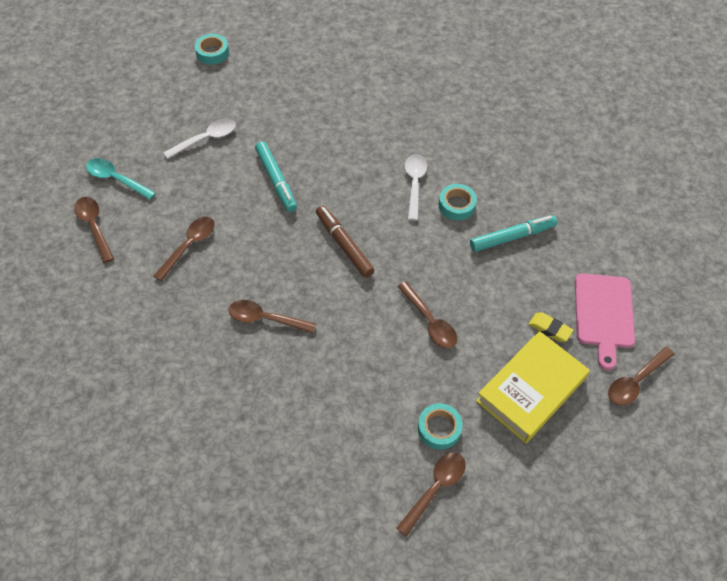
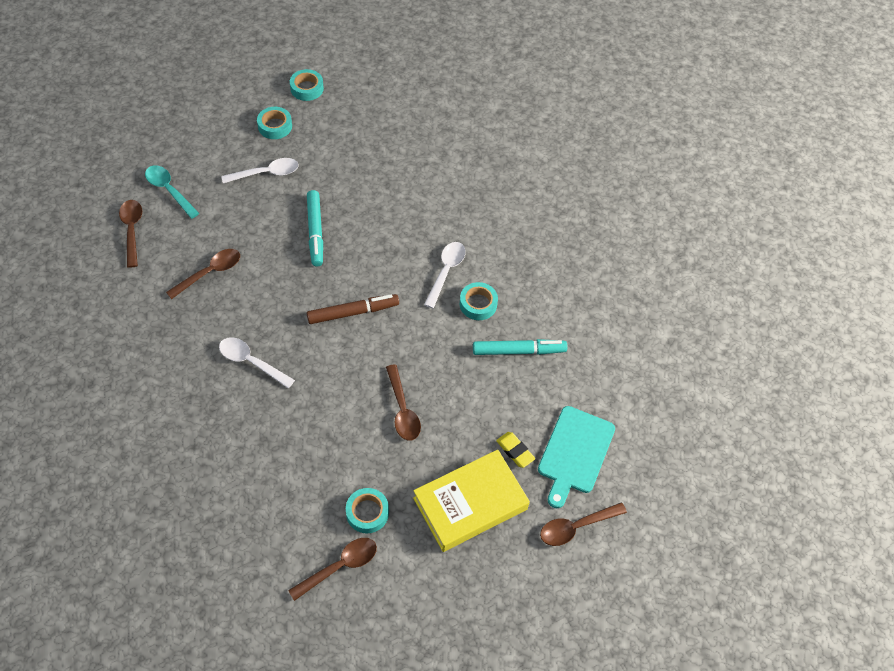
camera: 15 degrees right, 0 degrees up
(196, 94) = (275, 126): none -> turquoise tape
(265, 319) = (251, 362): brown spoon -> white spoon
(344, 245) = (353, 312): brown marker -> brown marker turned 90 degrees clockwise
(603, 314) = (575, 452): pink cutting board -> turquoise cutting board

